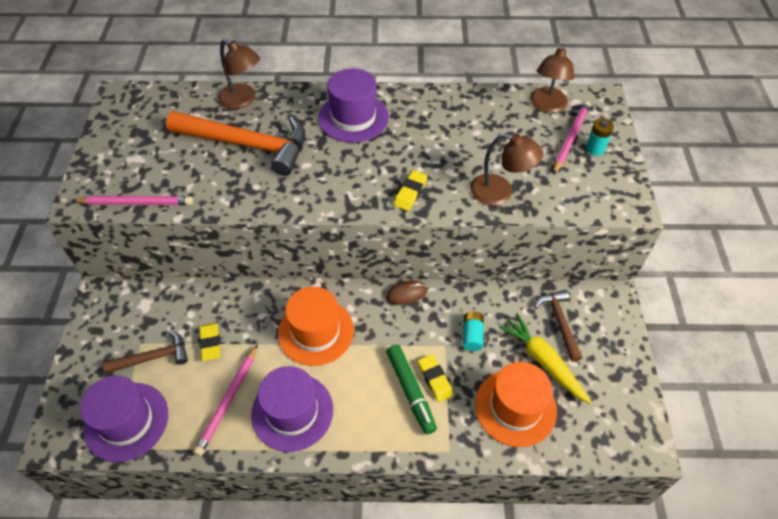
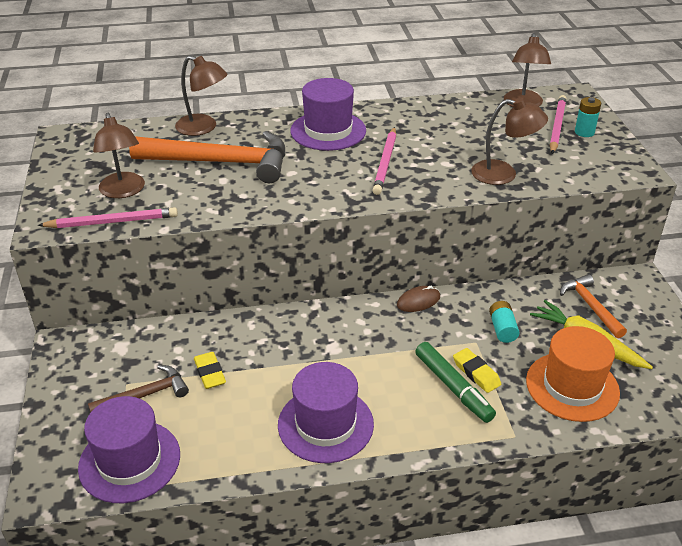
camera: 10 degrees left, 15 degrees down
(154, 168) = (123, 191): none -> brown lamp
(228, 401) = (247, 424): pink pencil -> pink pencil (385, 163)
(316, 331) = (328, 347): orange hat -> none
(410, 193) = (411, 183): yellow eraser -> none
(559, 322) = (590, 306): brown hammer -> orange hammer

